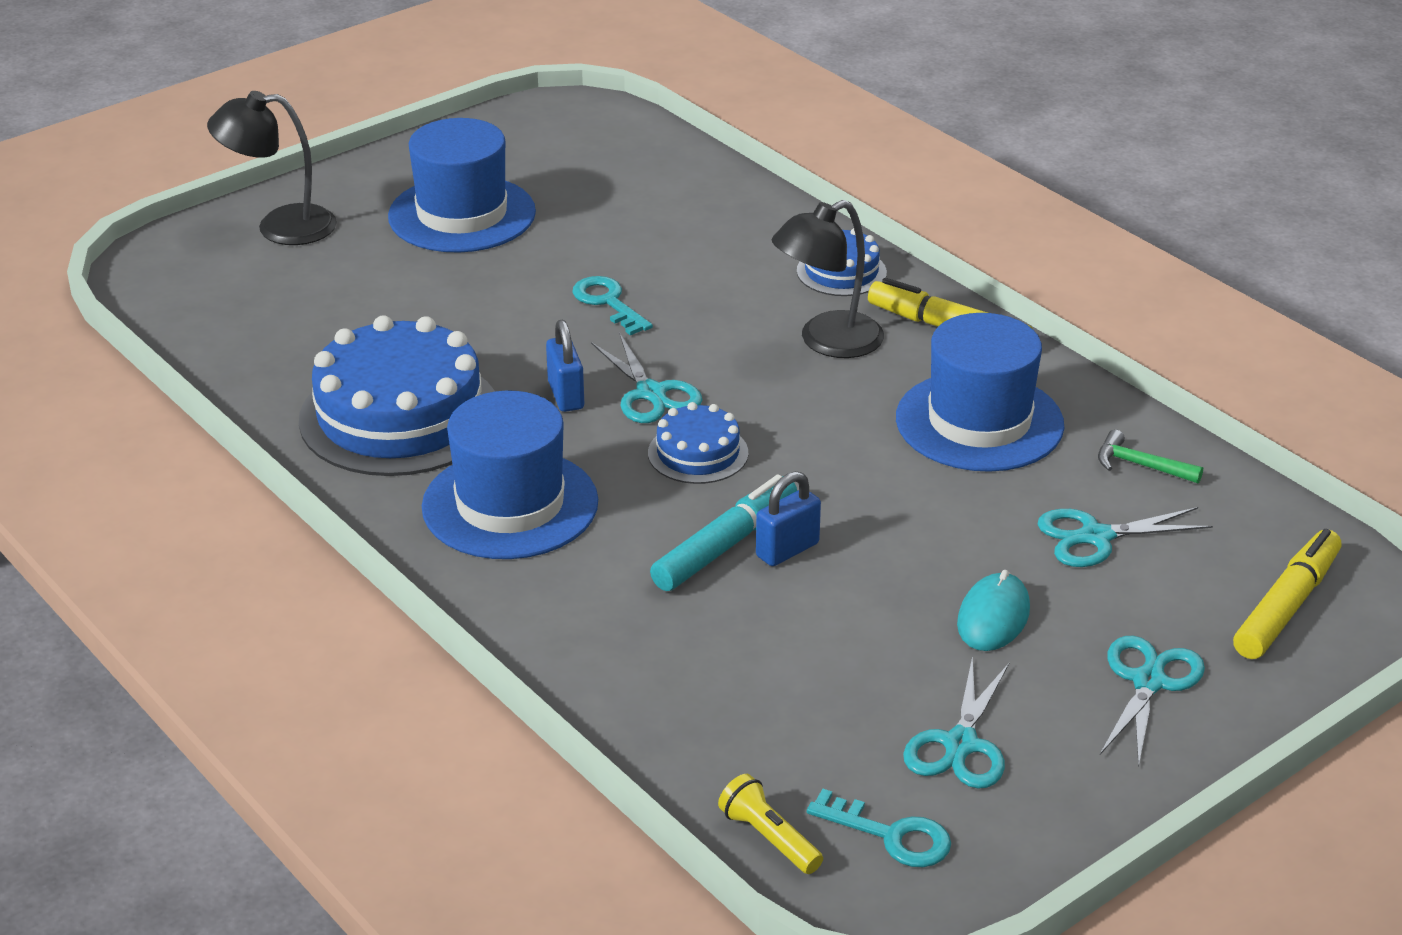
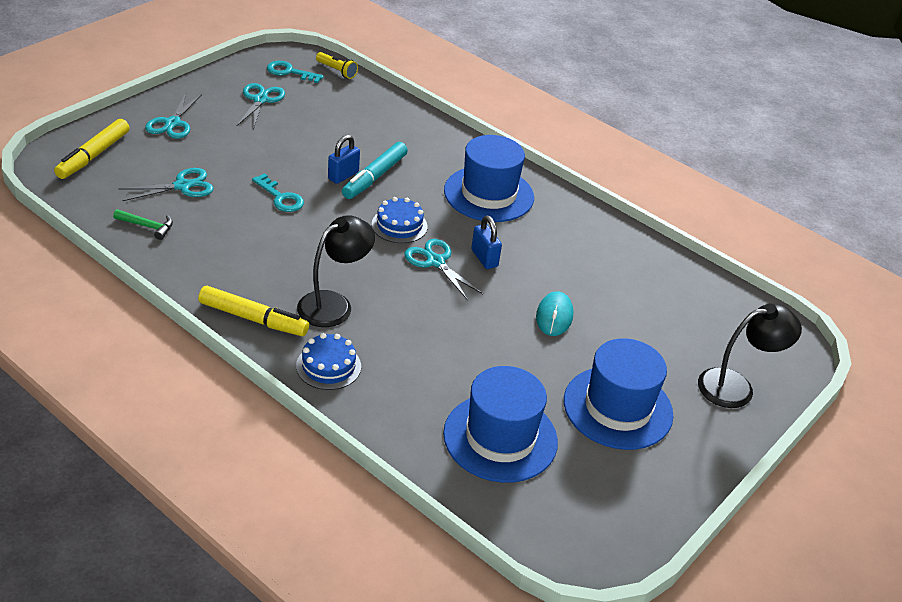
camera: 165 degrees right, 5 degrees up
(400, 416) = (571, 242): blue cake -> none
(608, 303) = (483, 329): turquoise key -> turquoise key (281, 197)
(979, 422) = (238, 250): blue hat -> blue hat (500, 437)
(993, 617) = (241, 148): turquoise mouse -> turquoise mouse (554, 316)

